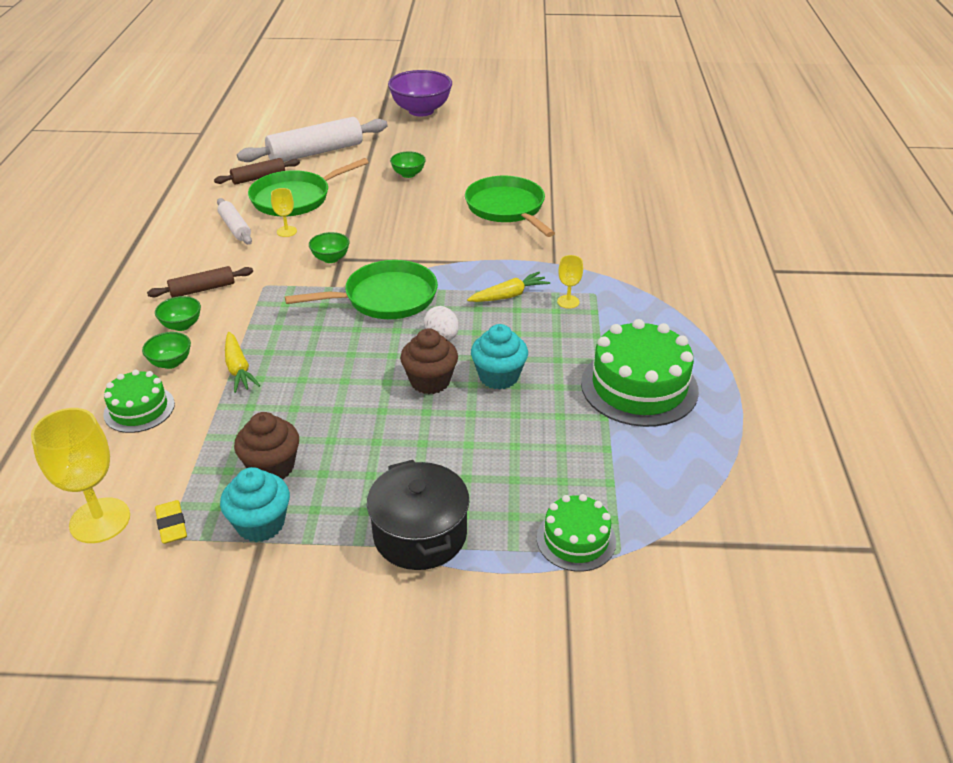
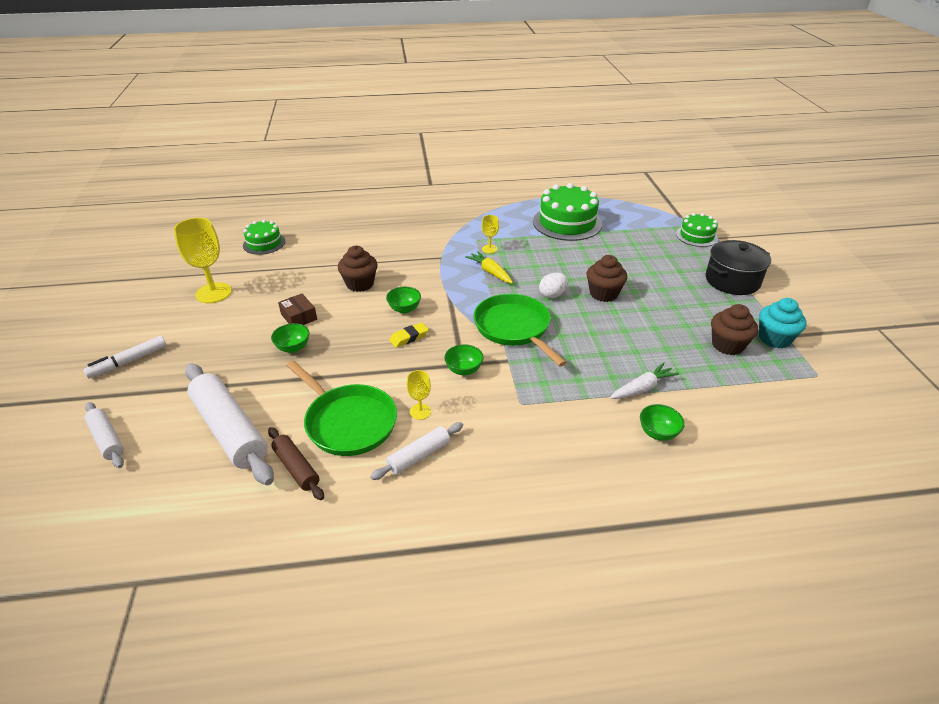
camera: 100 degrees left, 0 degrees up
(100, 520) = (835, 413): yellow goblet -> yellow goblet (213, 293)
(139, 409) = (723, 433): green cake -> green cake (264, 243)
(172, 525) = (808, 377): yellow eraser -> yellow eraser (409, 337)
(182, 325) = (604, 443): green bowl -> green bowl (404, 309)
(202, 289) = (542, 447): brown rolling pin -> none
(238, 369) = (642, 388): yellow carrot -> white carrot
(333, 112) = (107, 439): none -> white rolling pin
(421, 111) = (129, 362): purple bowl -> white marker
(457, 176) = (299, 317): none -> brown box
(499, 376) = (584, 268): turquoise cupcake -> none
(507, 208) = (360, 284): green pan -> brown cupcake

